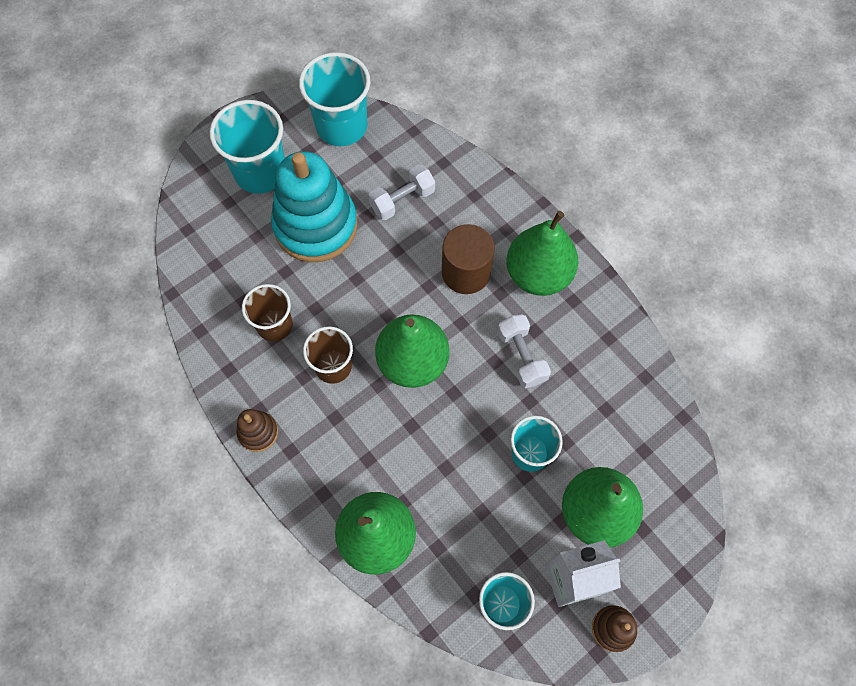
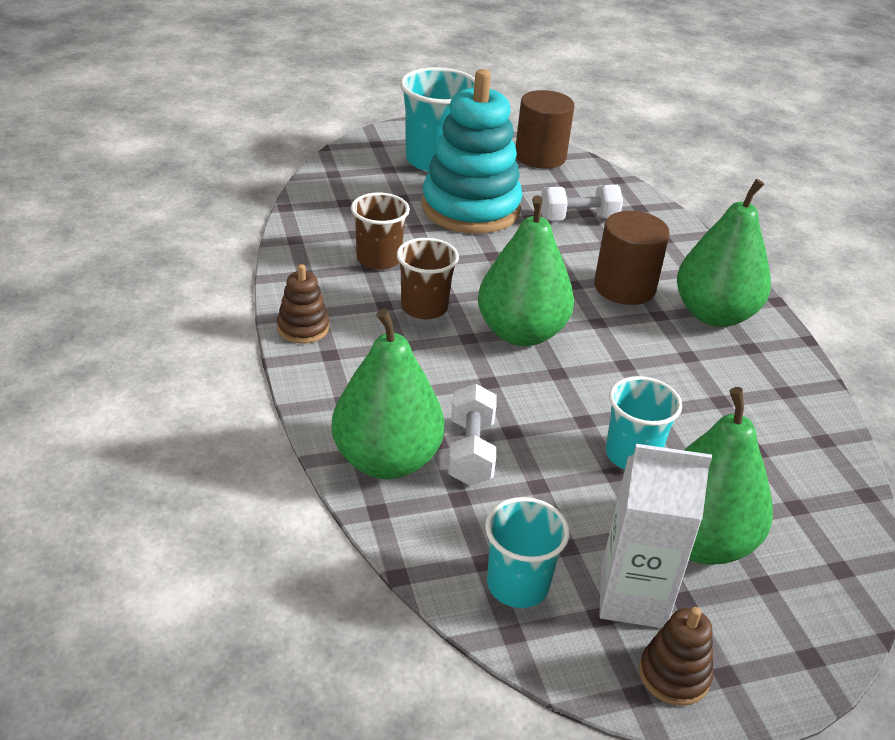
camera: 20 degrees right, 30 degrees down
(341, 126) = (540, 156): turquoise cup -> brown cylinder
(521, 356) = (661, 371): white dumbbell -> white dumbbell (470, 451)

